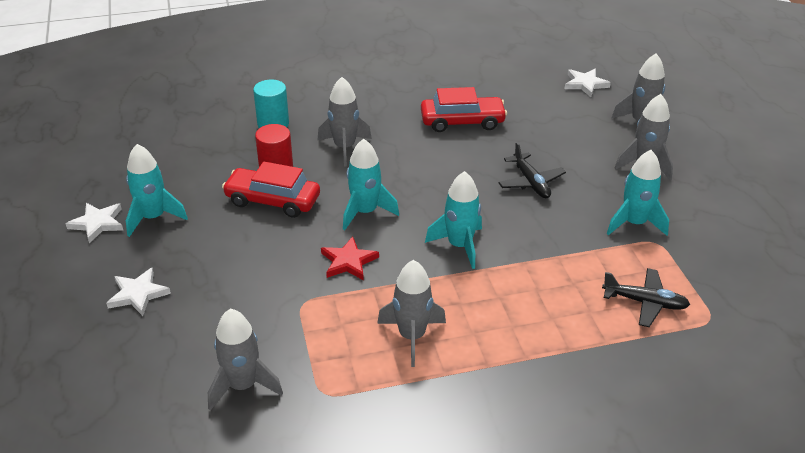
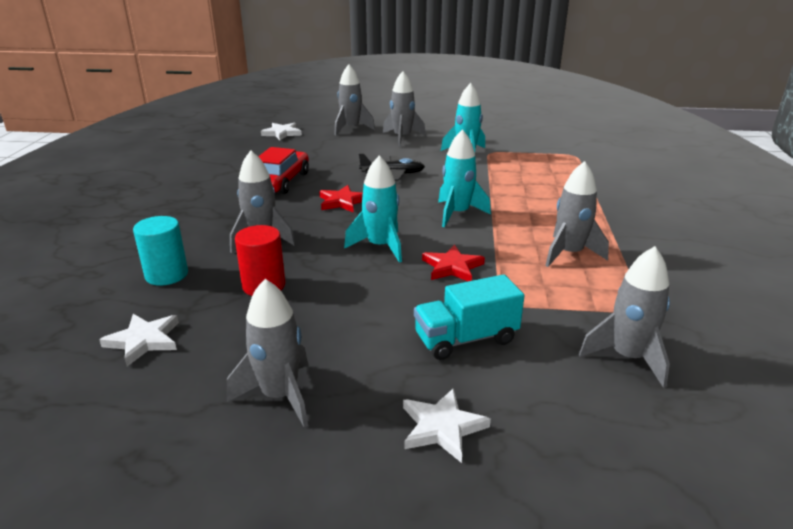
camera: 70 degrees left, 10 degrees down
(97, 223) = (249, 459): white star -> white star (144, 341)
(153, 217) = (279, 396): turquoise rocket -> grey rocket
(240, 288) = (466, 339): none -> turquoise truck
(272, 200) = (318, 296): red car -> none
(442, 168) = (342, 202): none -> red star
(645, 302) = (552, 167): black plane -> none

